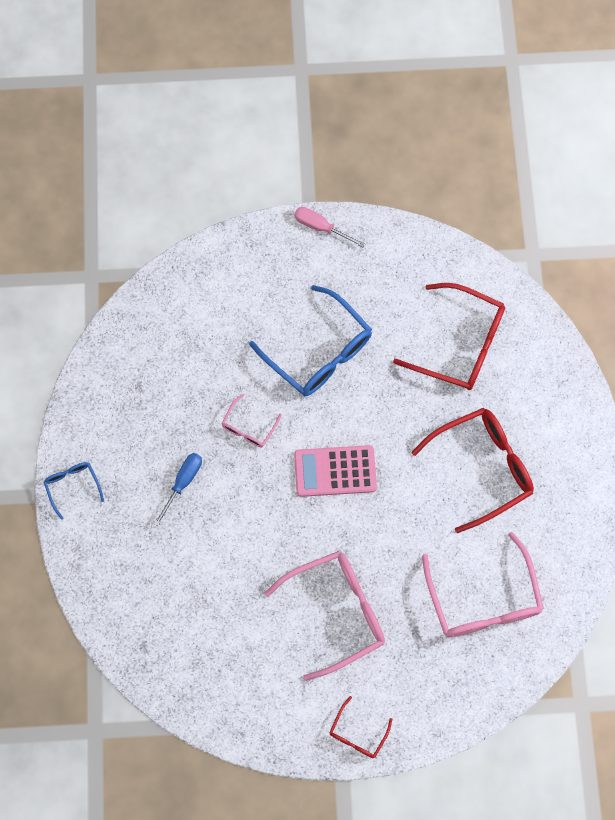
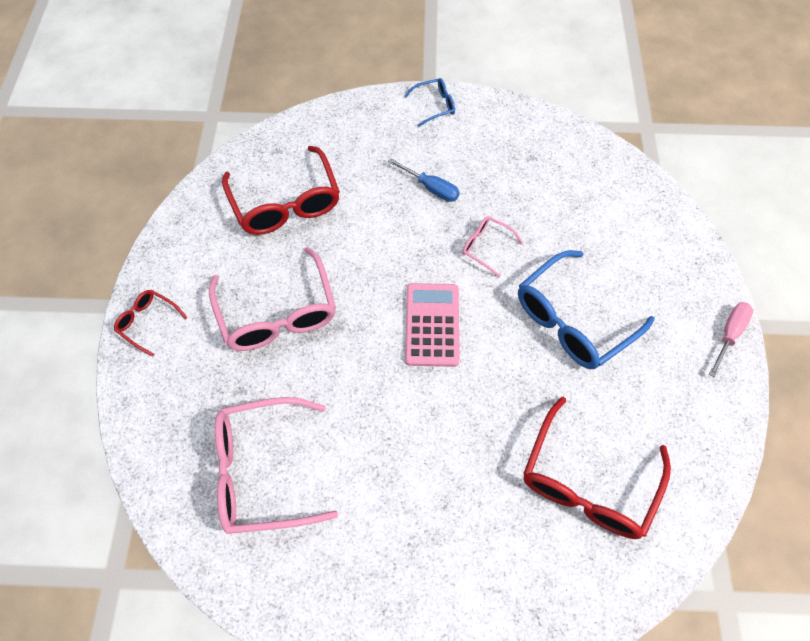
camera: 95 degrees right, 10 degrees down
(482, 467) = (424, 490): red glasses -> red glasses (286, 203)

